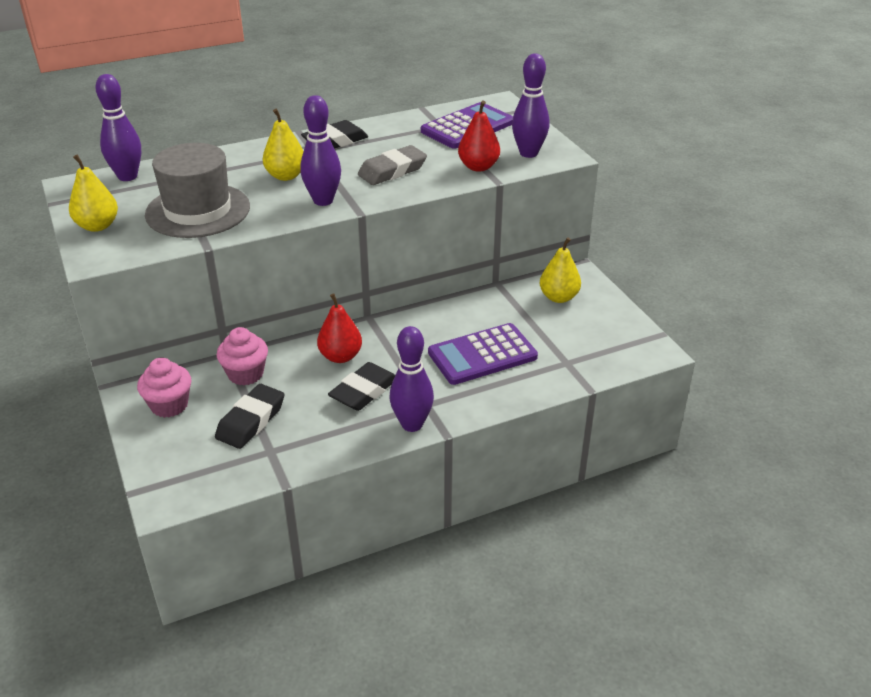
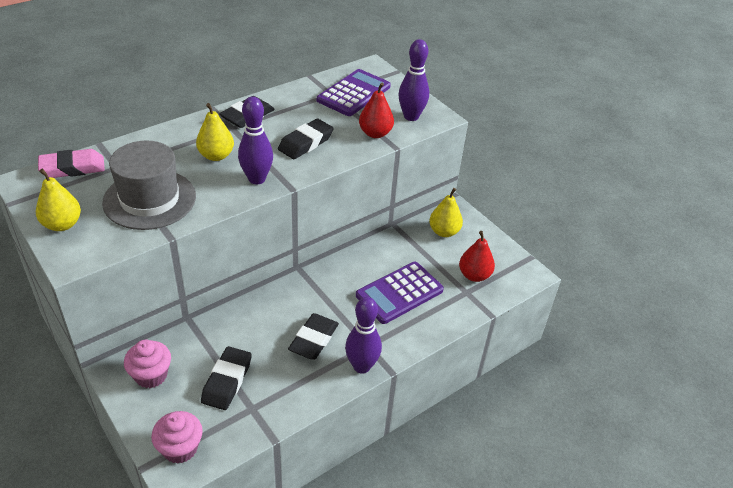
camera: 15 degrees left, 5 degrees up
(127, 176) = (72, 168): purple bowling pin -> pink eraser
(245, 374) = (209, 335): pink cupcake -> pink cupcake (180, 448)
(340, 356) = (285, 308): red pear -> red pear (474, 275)
(392, 171) = (305, 143): grey eraser -> black eraser

